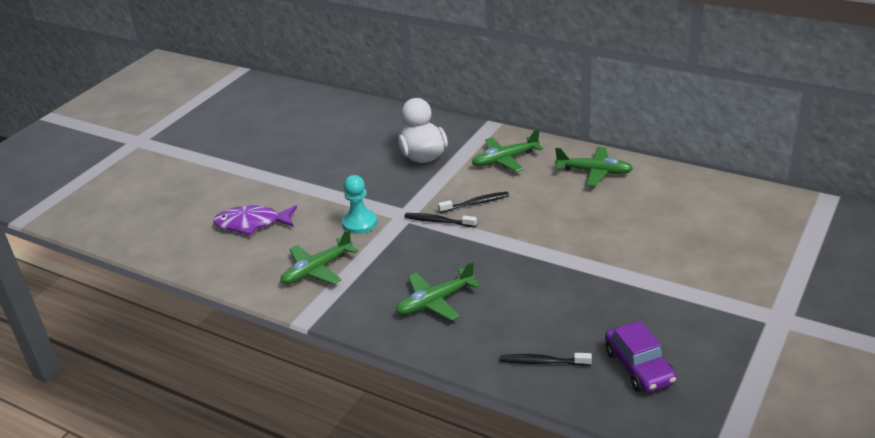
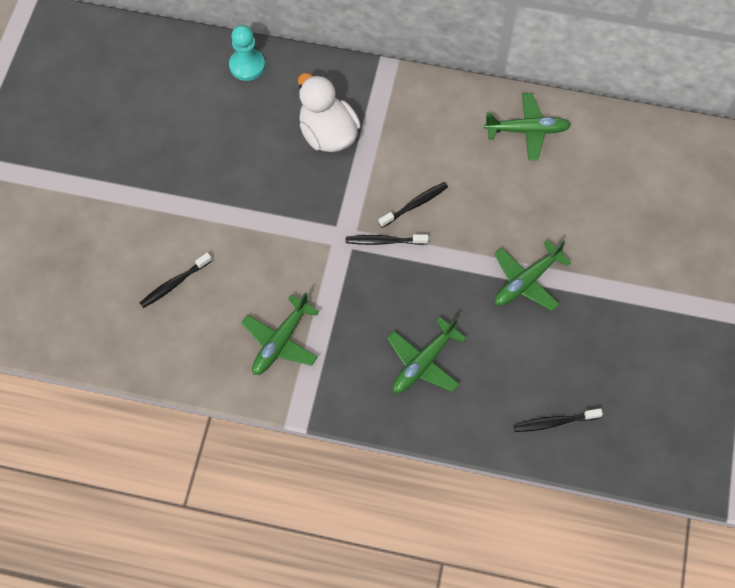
camera: 20 degrees left, 30 degrees up
(252, 223) = (175, 283): purple fish -> black toothbrush
(359, 223) = (298, 260): turquoise pawn -> turquoise pawn (247, 65)
(505, 159) = (423, 125): green plane -> green plane (526, 281)
(639, 367) = (644, 408): purple car -> none

